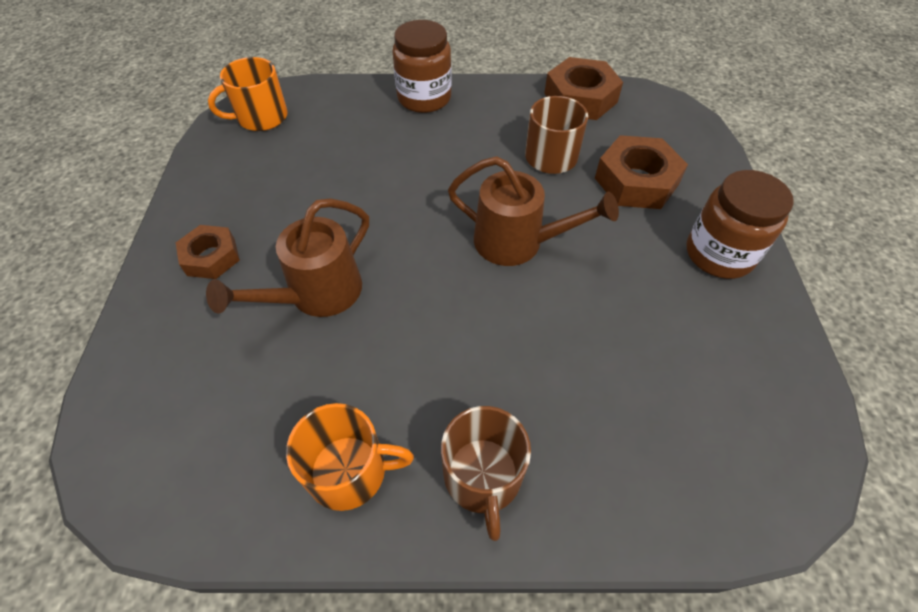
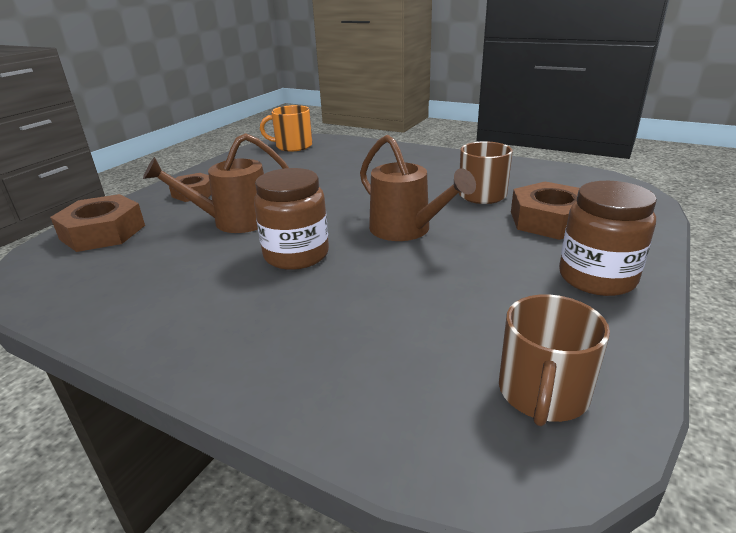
camera: 30 degrees right, 25 degrees down
(349, 471) = (151, 306): orange mug -> none
(424, 98) = (411, 154): brown jar -> brown jar (296, 255)
(483, 477) = (235, 342): brown mug -> brown mug (542, 393)
(580, 98) = (540, 171): brown nut -> brown nut (103, 232)

